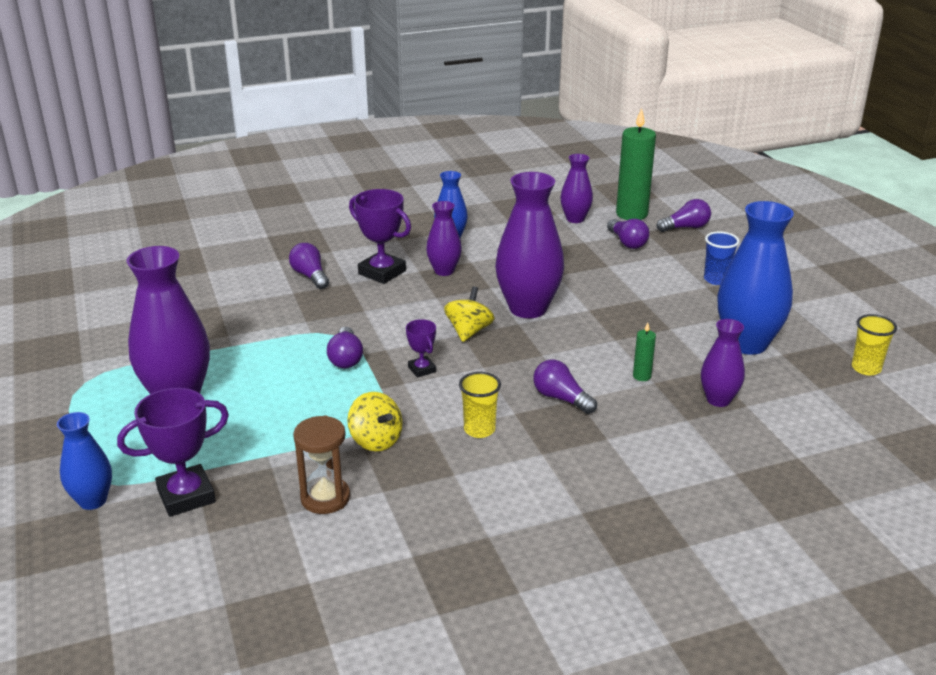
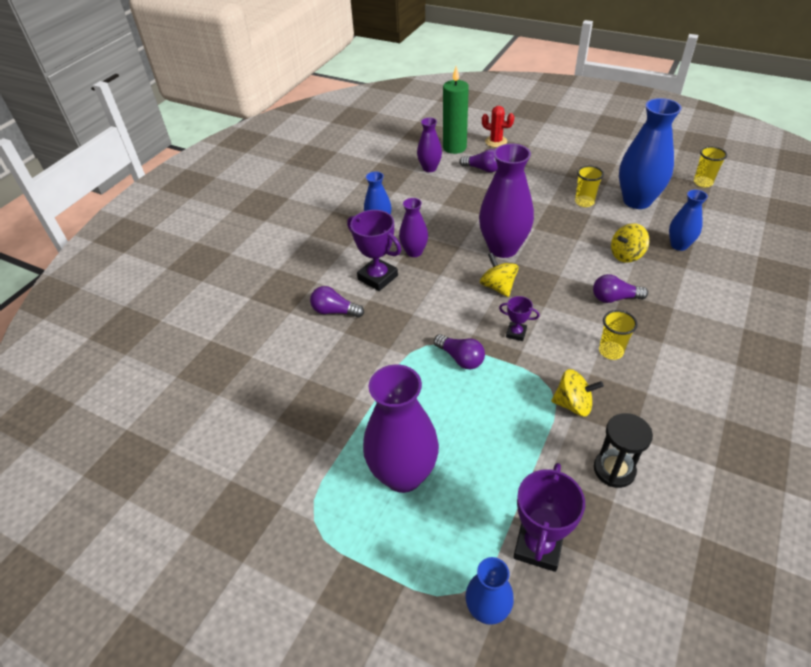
camera: 40 degrees left, 15 degrees up
(325, 498) = (614, 470): brown hourglass -> black hourglass
(382, 272) = (377, 277): purple trophy -> purple trophy turned 45 degrees clockwise
(642, 376) = (626, 255): green candle -> yellow spinning top
(683, 316) = (584, 202): none -> yellow cup
(685, 227) = (496, 141): purple light bulb -> red cactus
(716, 279) = (562, 168): blue cup -> none
(718, 400) = (679, 245): purple vase -> blue vase

